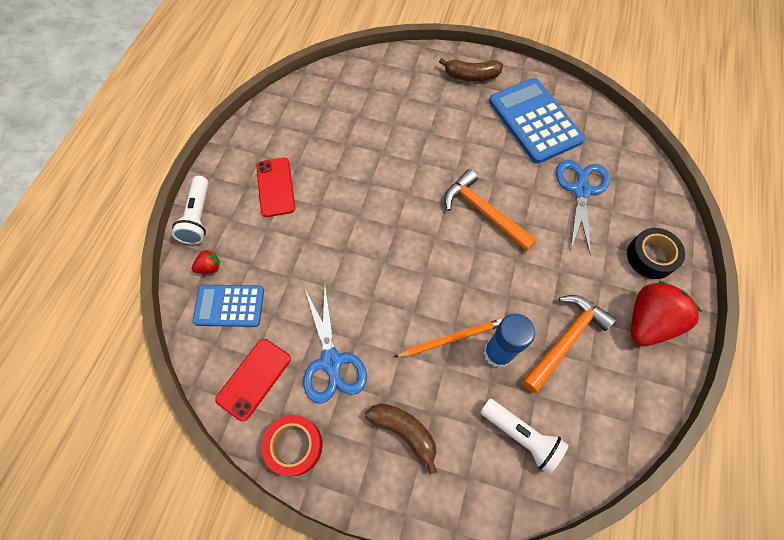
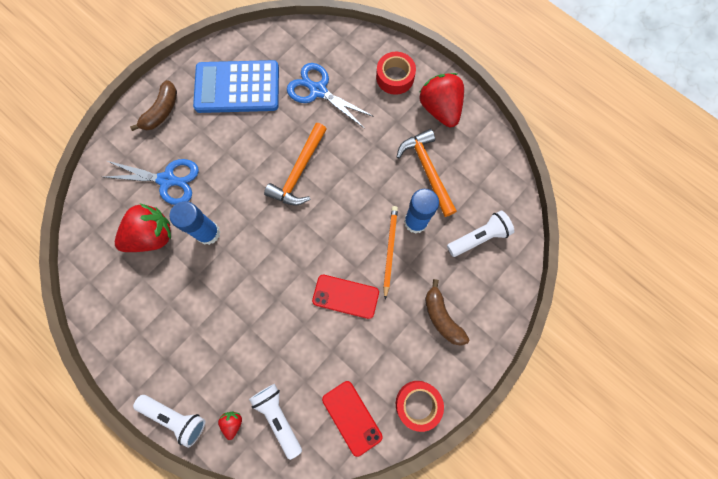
camera: 65 degrees left, 10 degrees up
(229, 306) = (278, 416): blue calculator -> white flashlight
(275, 187) = (182, 333): red phone -> red phone (345, 296)
(331, 361) = (366, 349): blue scissors -> blue scissors (167, 180)
(353, 123) = (152, 236): none -> red strawberry
(378, 164) = (208, 233): none -> blue glue stick
(404, 431) = (442, 317): brown banana -> brown banana turned 90 degrees counterclockwise
(483, 212) = (299, 172): orange hammer -> orange hammer turned 45 degrees counterclockwise
(650, 257) = (395, 77): black tape -> red tape

